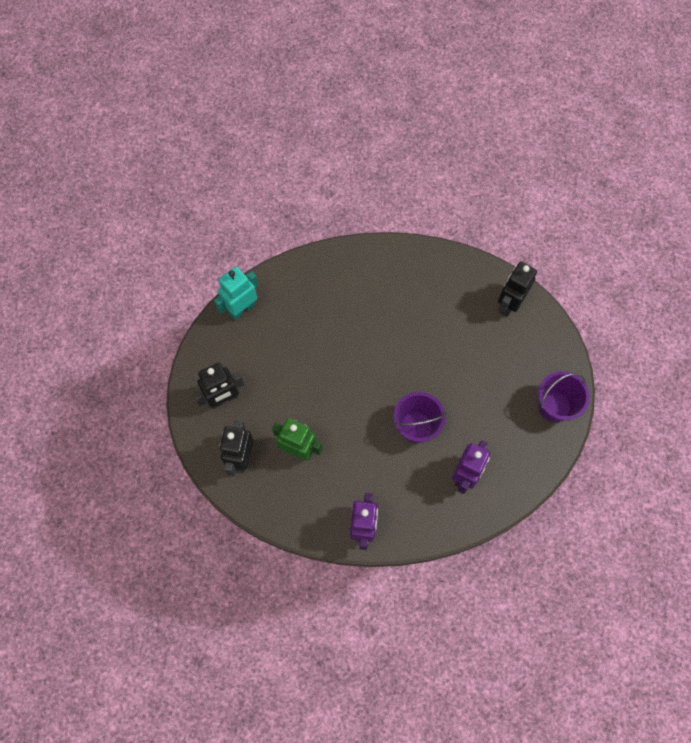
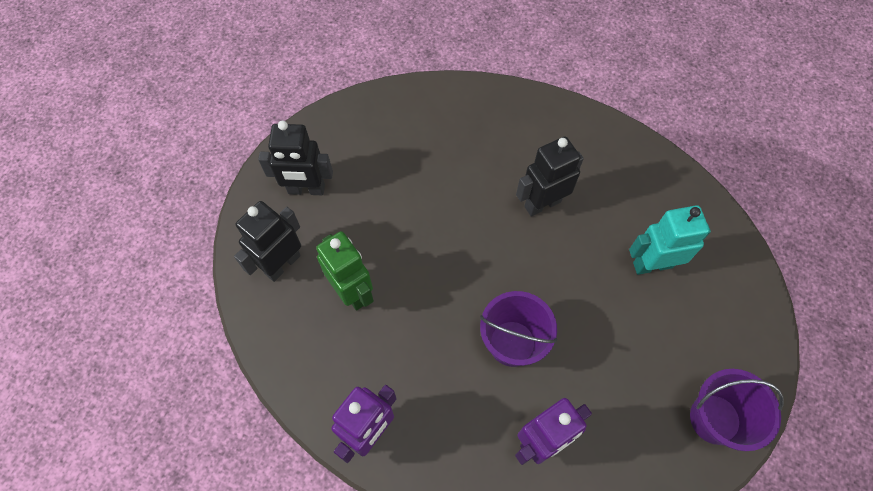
camera: 30 degrees right, 5 degrees down
(242, 309) = (389, 105): turquoise robot -> turquoise robot (652, 264)
(509, 304) = (717, 257): black robot -> black robot (542, 203)

